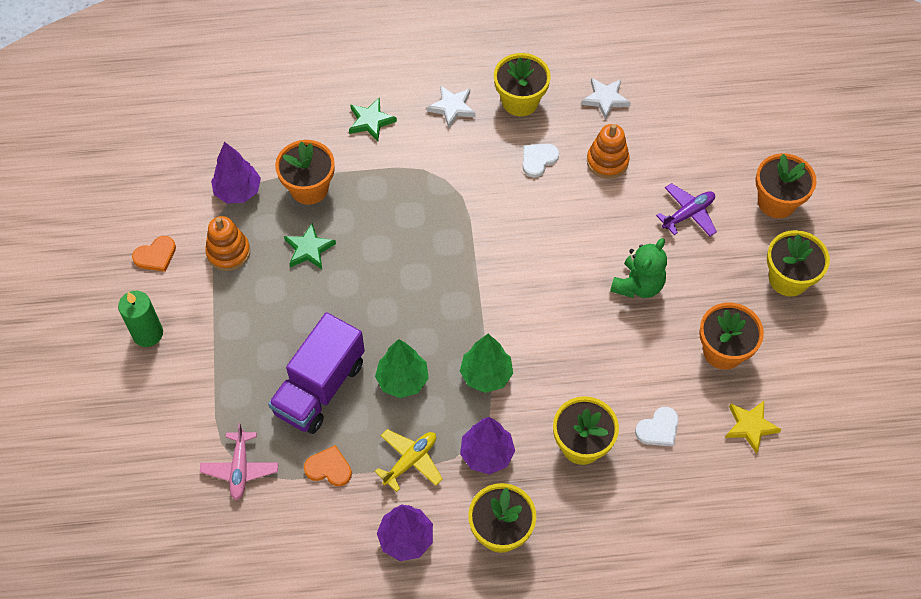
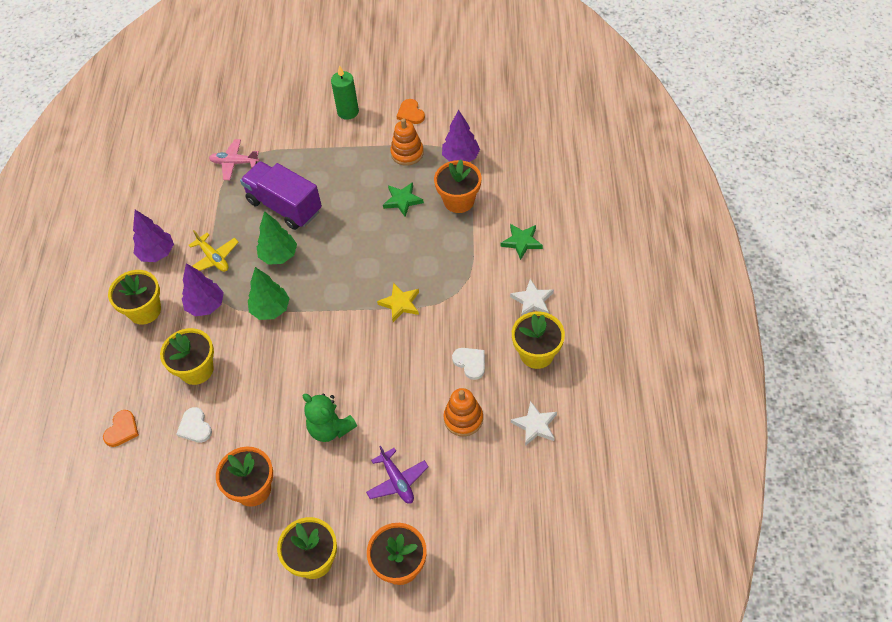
camera: 100 degrees right, 5 degrees down
(329, 468) = (221, 211): orange heart -> orange heart (122, 430)
(750, 426) = (178, 499): yellow star -> yellow star (400, 304)

